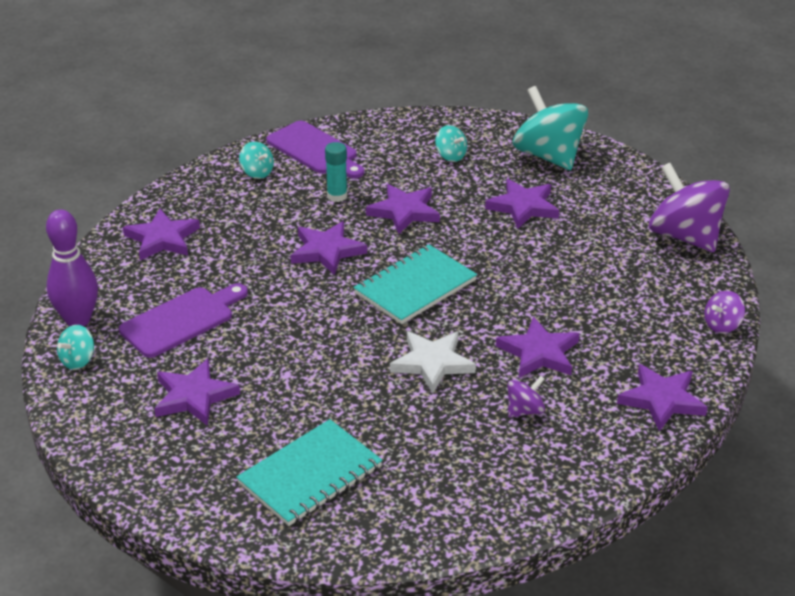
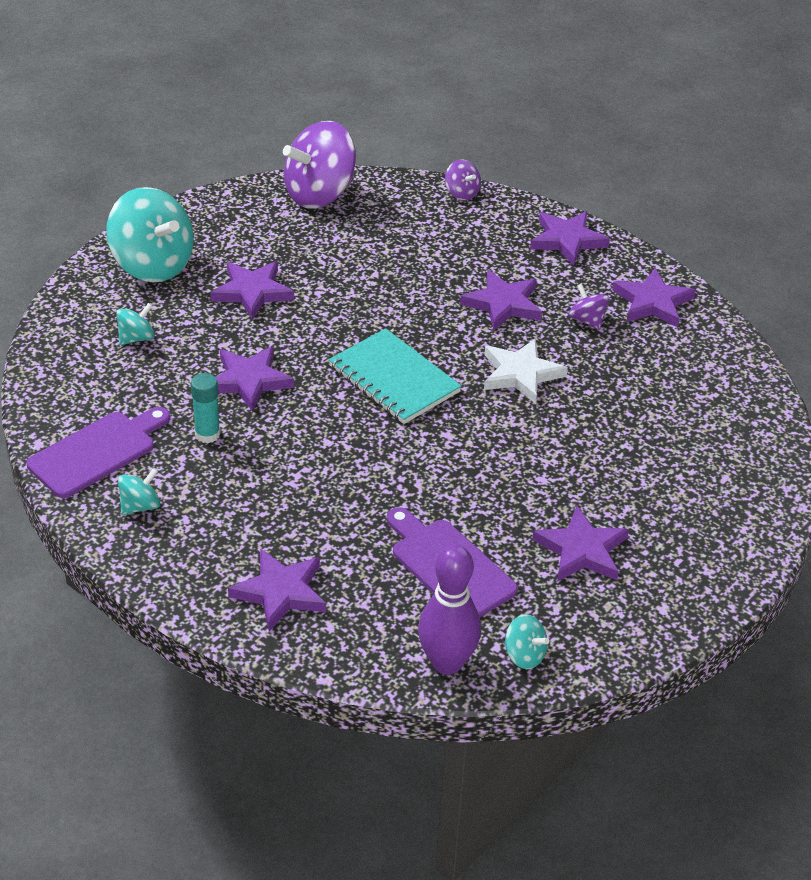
camera: 90 degrees left, 5 degrees up
(310, 475) = (690, 462): turquoise notebook -> none
(326, 251) = (321, 445): purple star -> purple star (652, 302)
(548, 156) = (152, 265): turquoise spinning top -> turquoise spinning top turned 105 degrees counterclockwise

